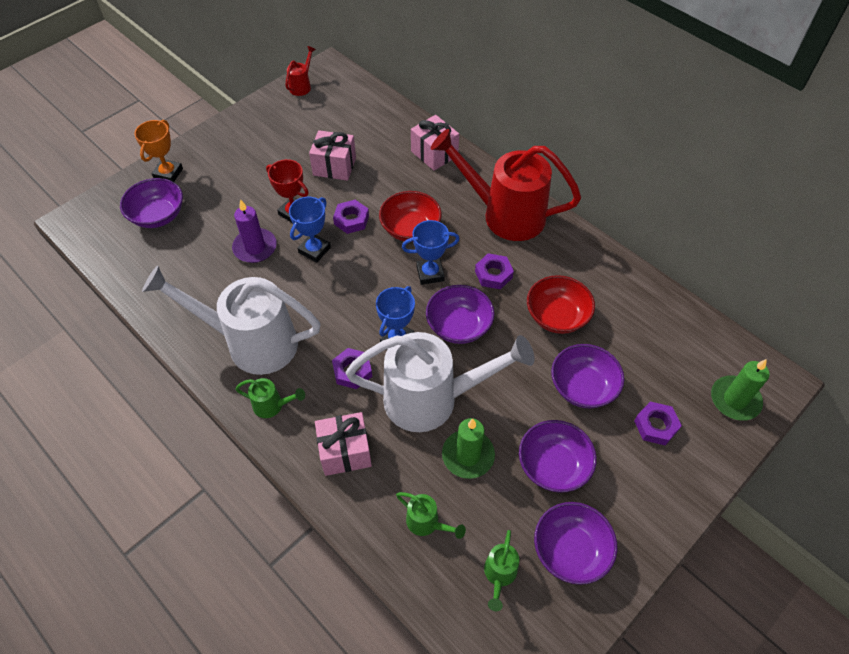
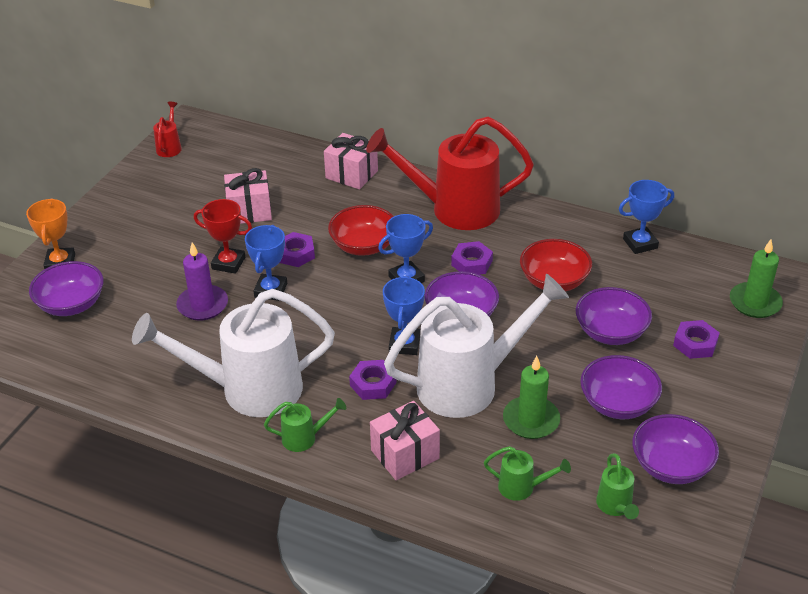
camera: 20 degrees left, 15 degrees down
(655, 300) = (640, 243): none -> blue trophy

